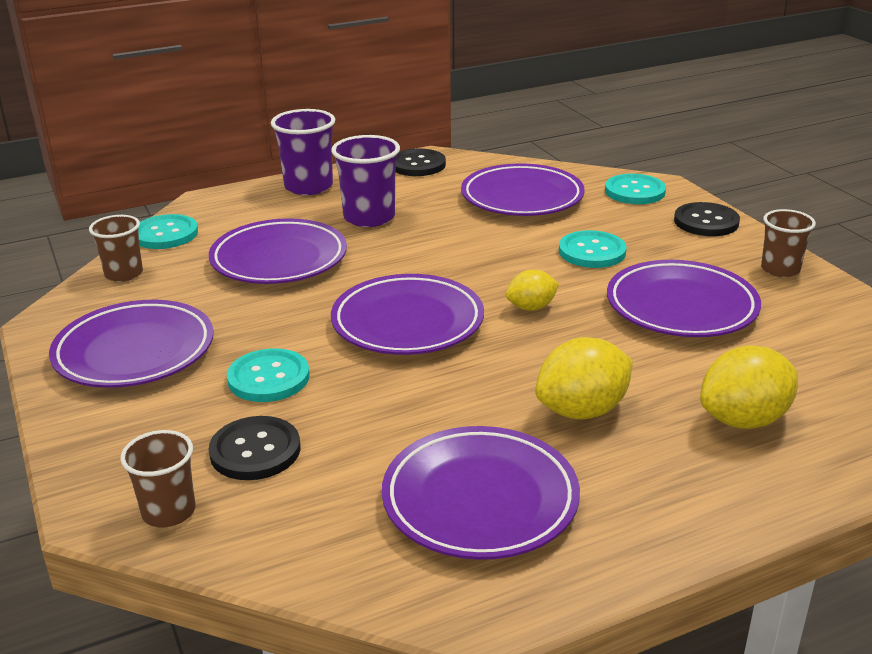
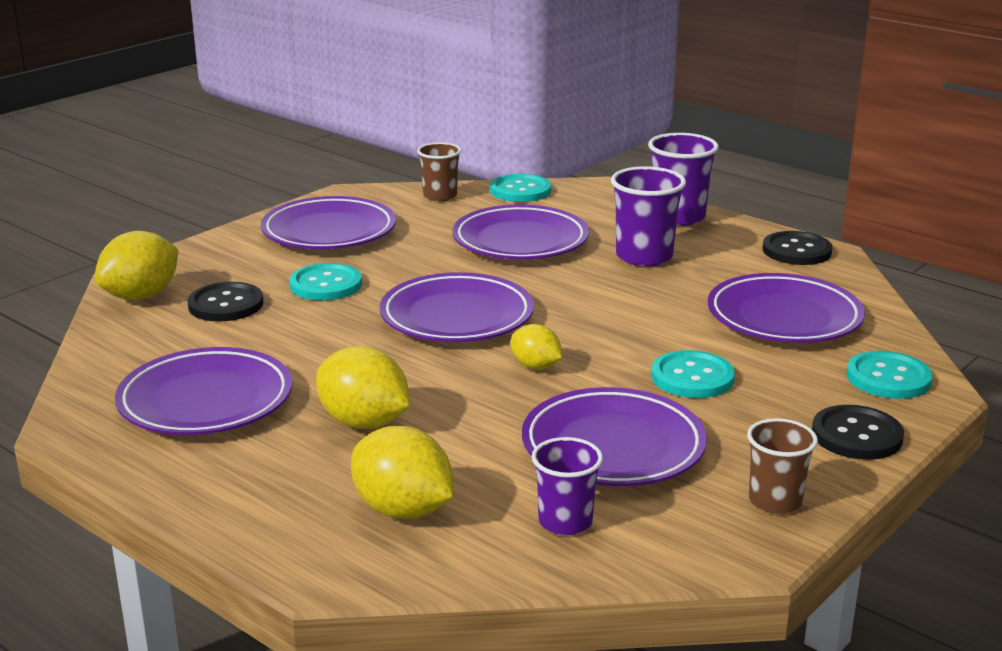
camera: 65 degrees right, 5 degrees down
(169, 511) = (141, 296): brown cup -> yellow lemon
(783, 351) = (565, 522): none -> purple cup

